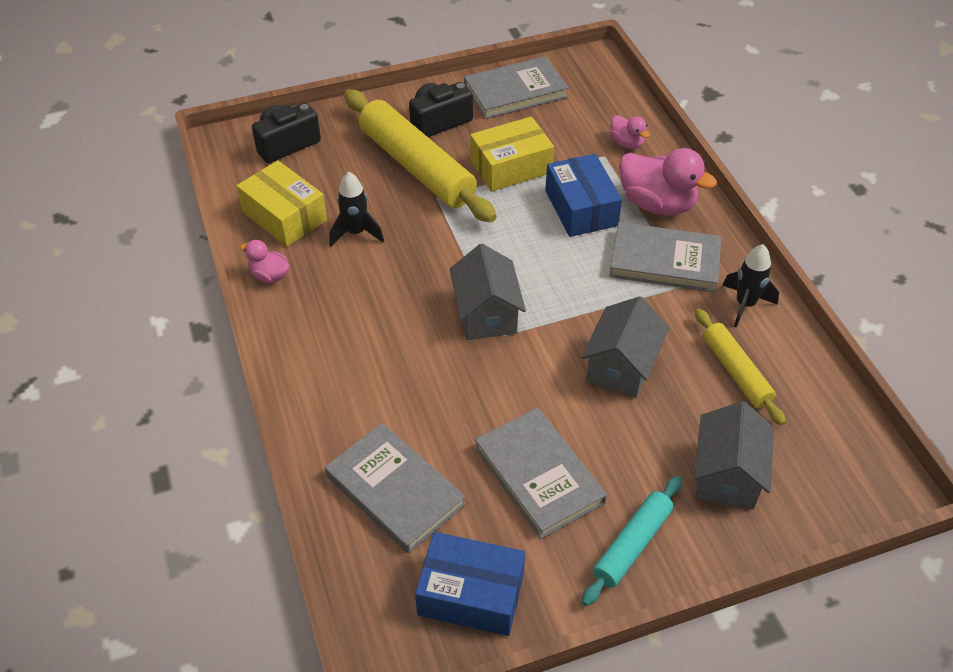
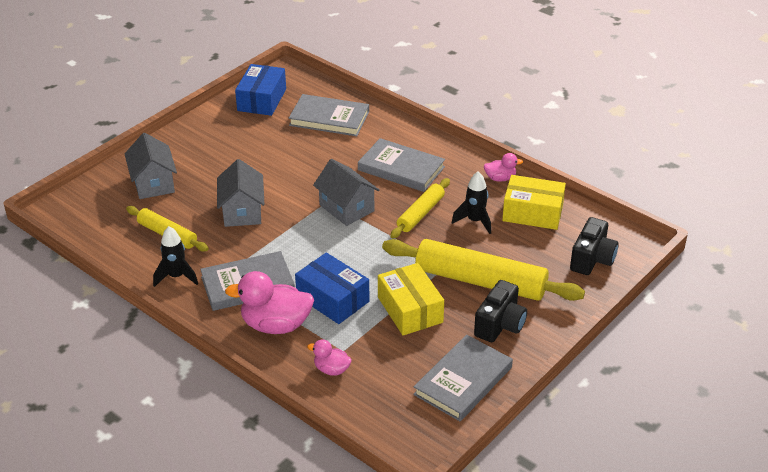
camera: 150 degrees right, 10 degrees down
(406, 268) = (420, 214): none -> yellow rolling pin
(471, 594) = (262, 100): blue box -> blue box turned 60 degrees counterclockwise
(511, 167) = (410, 310): yellow box -> yellow box turned 60 degrees counterclockwise
(539, 475) = (259, 148): grey book -> grey book (401, 168)
(632, 545) = (193, 140): turquoise rolling pin -> none

